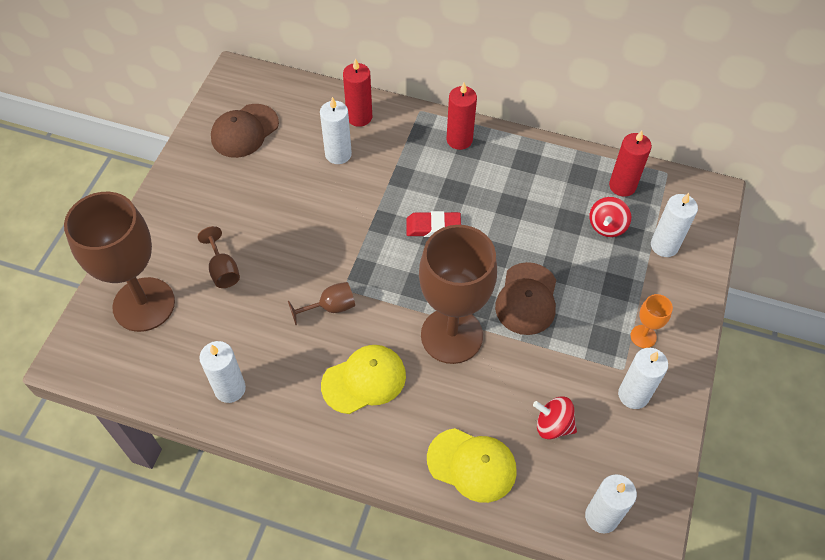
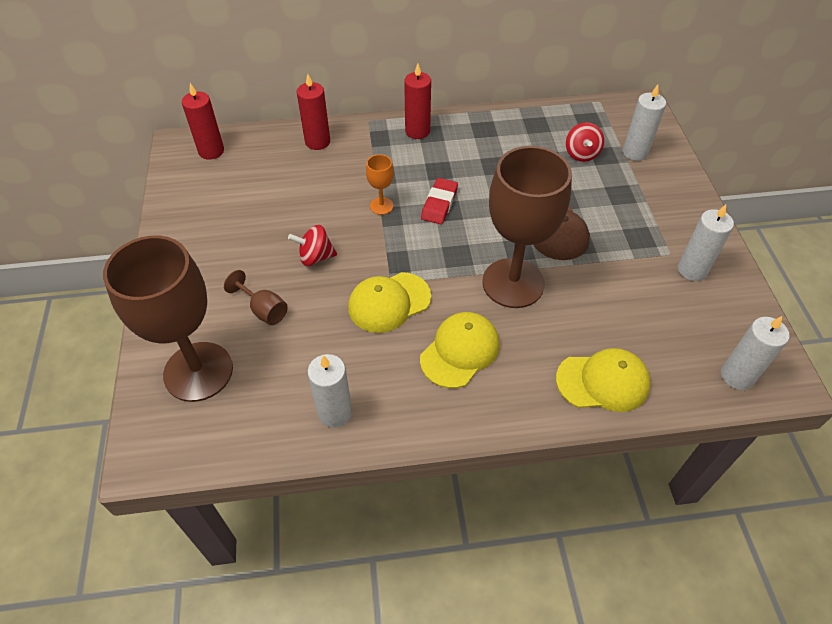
camera: 25 degrees left, 5 degrees down
(244, 131) = (214, 187): brown cap -> none
(330, 307) = (389, 302): brown goblet -> yellow cap
(338, 154) = (316, 176): white candle -> none
(433, 227) = (439, 204): red eraser -> red eraser turned 45 degrees counterclockwise
(553, 425) = (646, 320): red spinning top -> red spinning top (315, 257)
(622, 186) = (572, 121): red candle -> red candle (211, 151)
(643, 336) = (667, 223): orange goblet -> orange goblet (381, 206)

